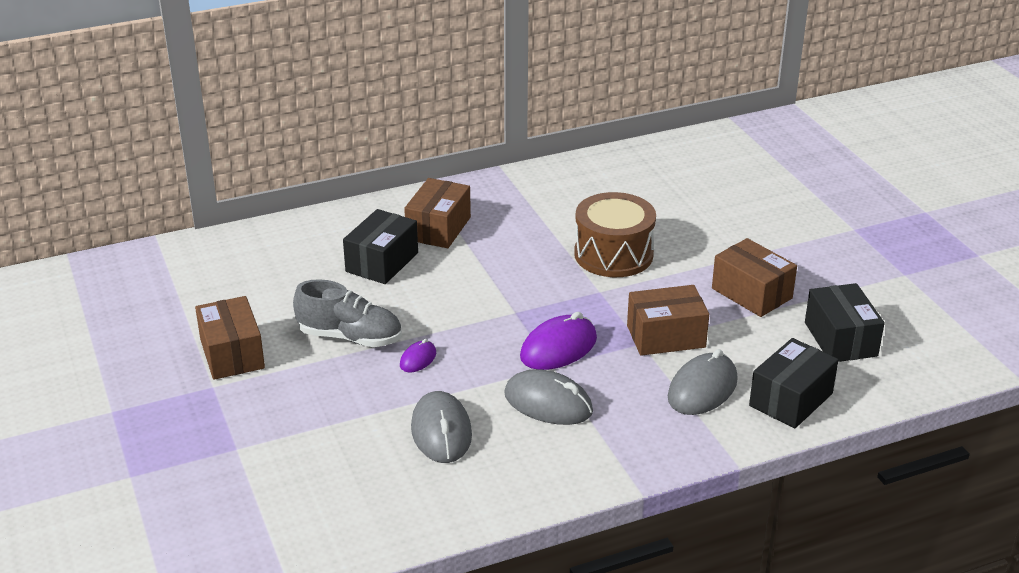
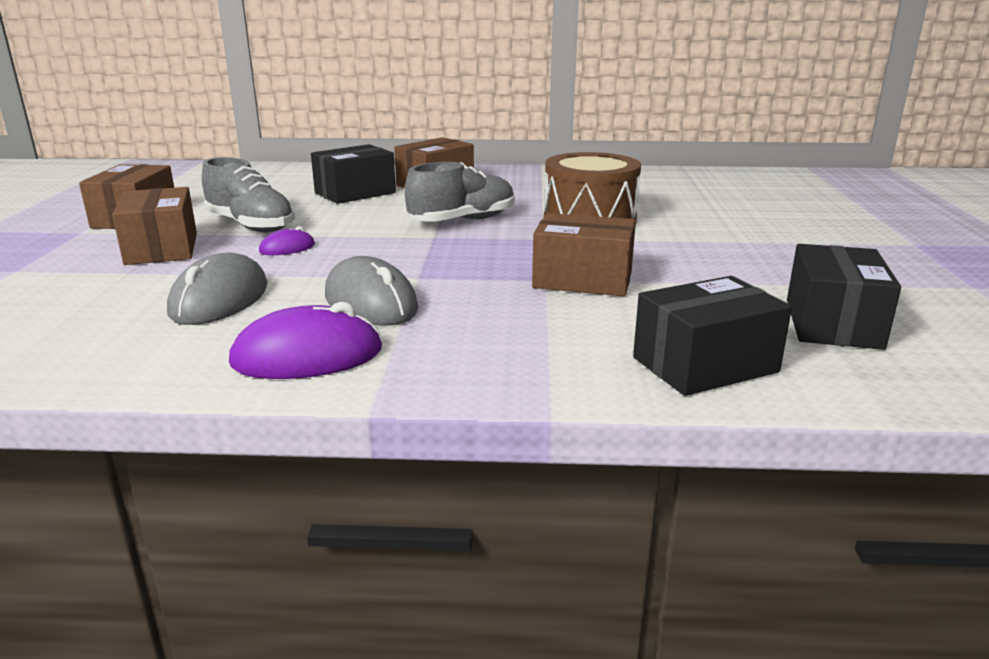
camera: 25 degrees right, 10 degrees down
(517, 283) = (462, 221): none -> grey shoe
(558, 348) = (443, 266): purple mouse -> purple mouse (307, 356)
(702, 389) = (581, 329): grey mouse -> none
(751, 293) = (731, 267): brown box -> brown box (162, 248)

